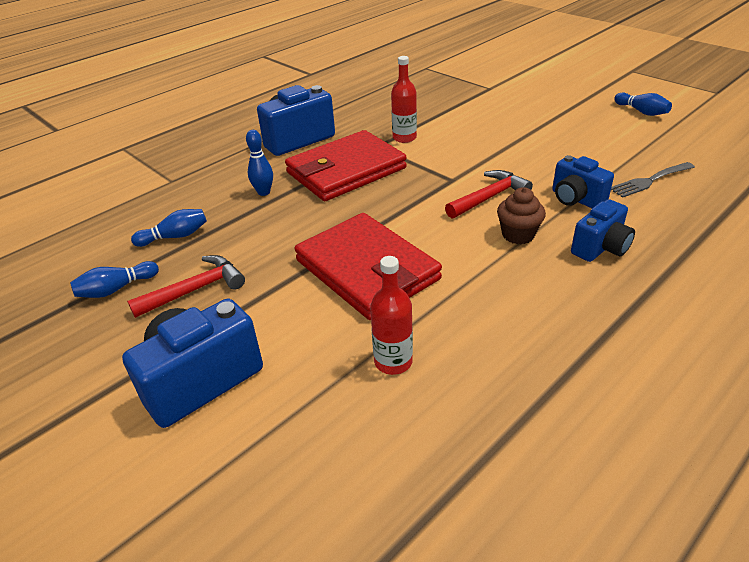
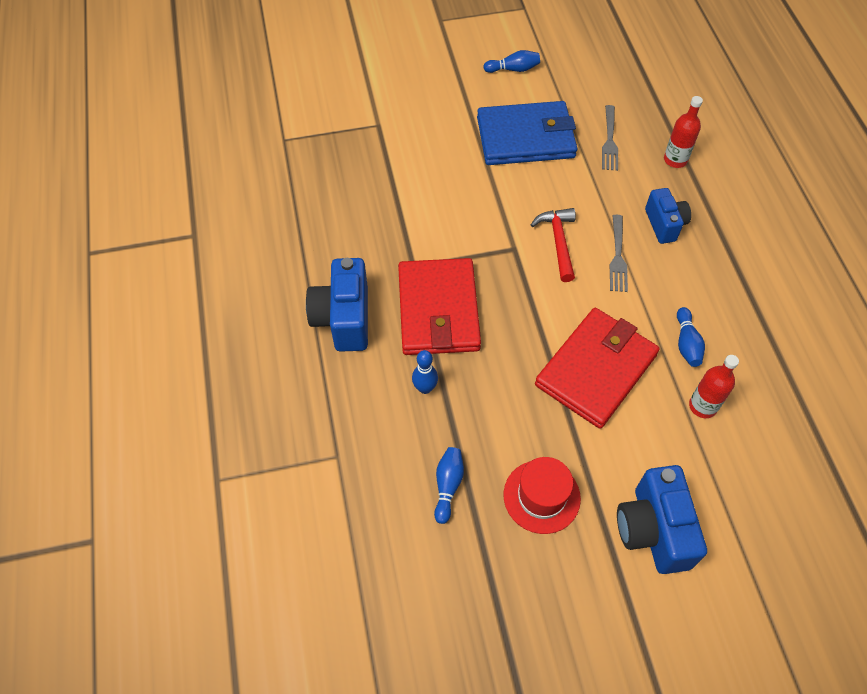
camera: 60 degrees left, 20 degrees up
(116, 289) = (499, 557): blue bowling pin -> blue bowling pin (686, 343)
(196, 289) = (541, 496): red hammer -> red hat
(367, 270) = (596, 369): red wallet -> red wallet turned 45 degrees counterclockwise
(404, 138) = (416, 238): red bottle -> red bottle (675, 160)
(518, 235) = (618, 257): brown cupcake -> grey fork
(576, 199) = (600, 196): blue camera -> none
(579, 142) = (526, 137): none -> blue wallet

